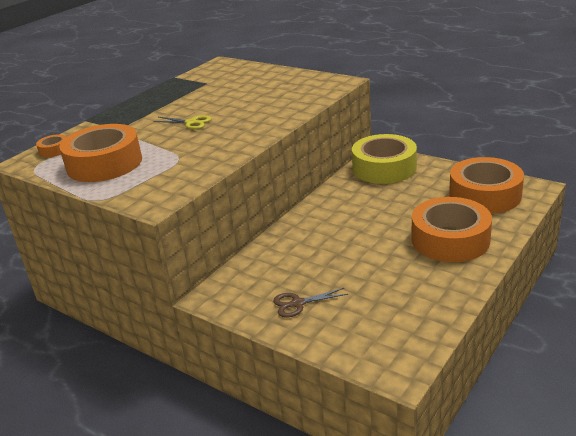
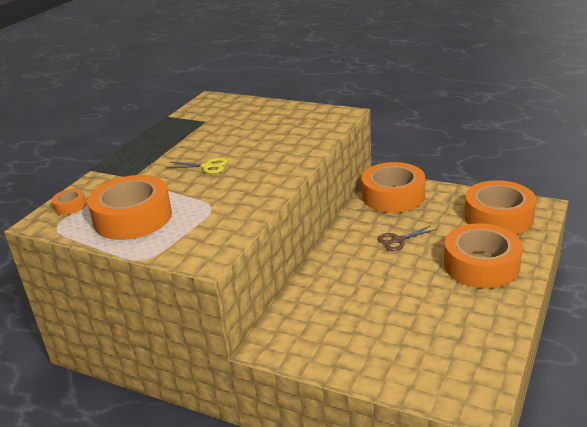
camera: 10 degrees left, 0 degrees up
(297, 303) = (356, 345): brown scissors -> brown scissors (398, 240)
(384, 168) = (393, 196): yellow tape -> orange tape

